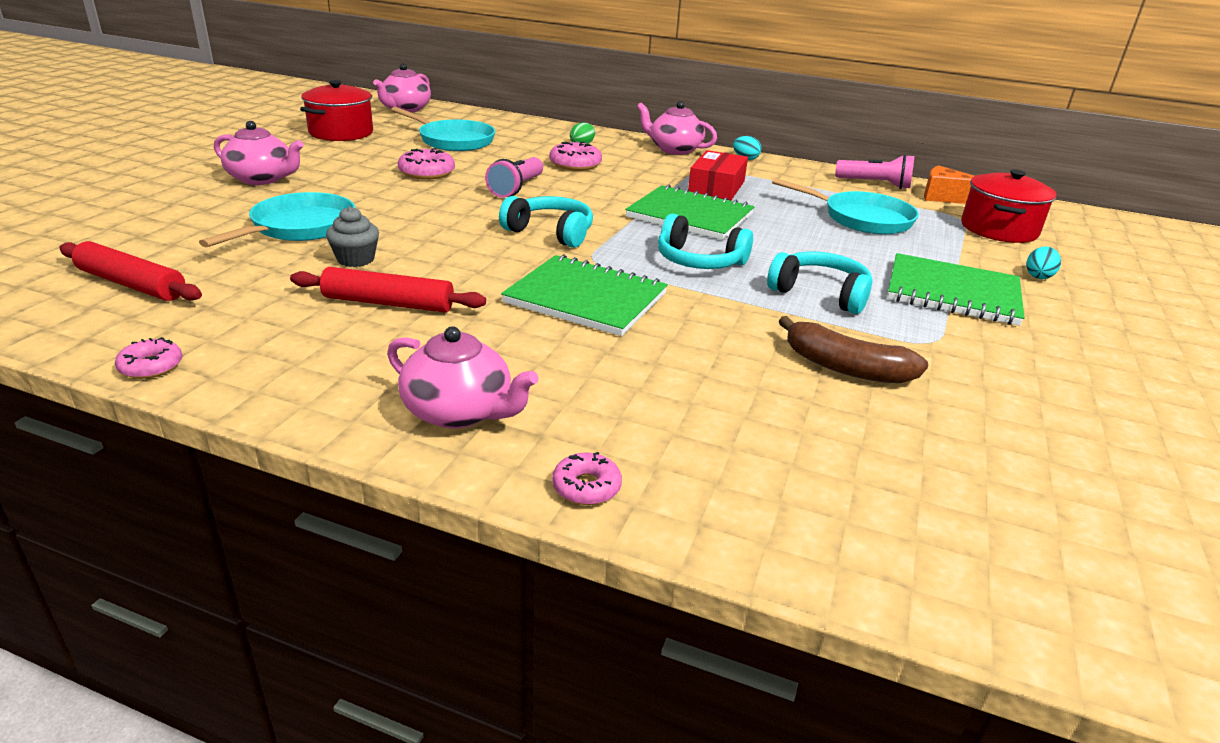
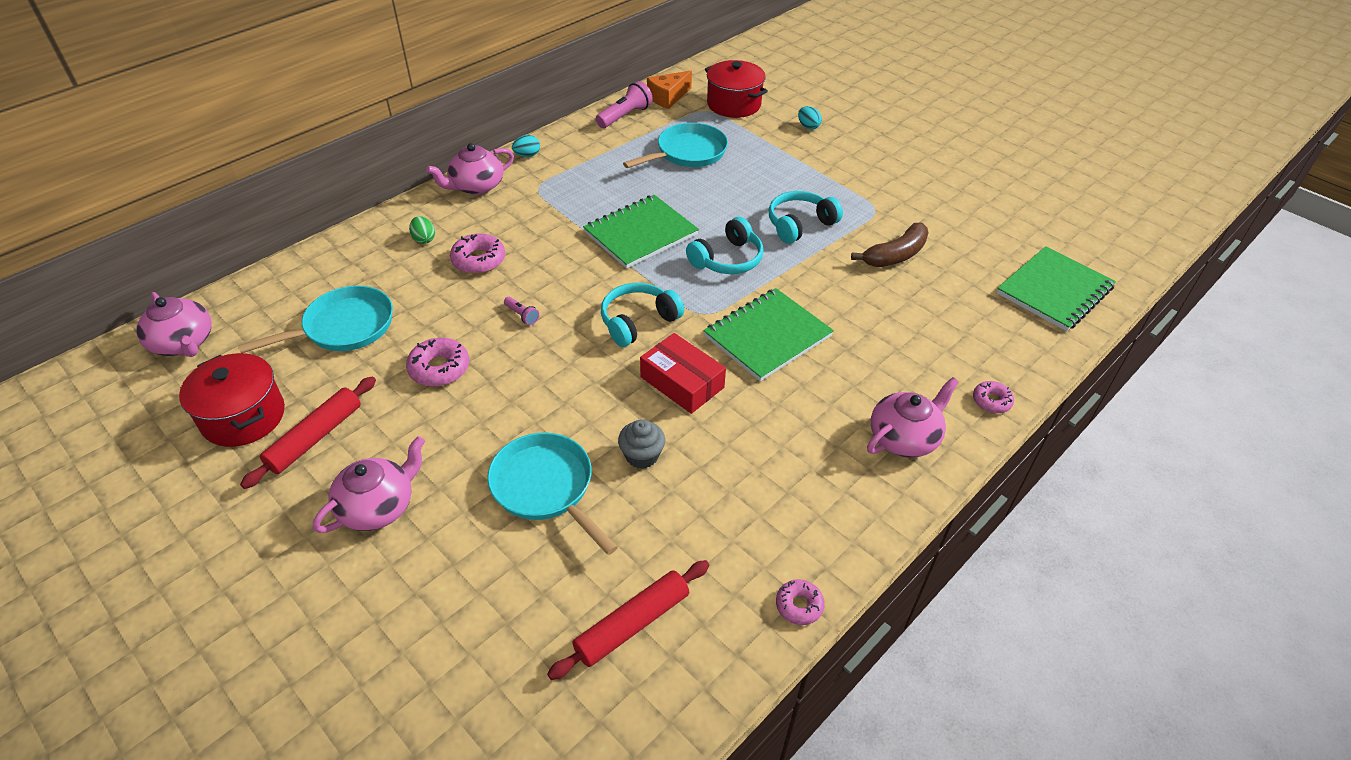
camera: 65 degrees left, 15 degrees up
(388, 303) = (737, 447): red rolling pin -> red rolling pin (315, 438)
(517, 188) = (522, 315): pink flashlight -> pink flashlight, size x0.52
(716, 187) = (586, 197): red box -> red box (682, 382)
(952, 293) = (818, 170): green notebook -> green notebook (1054, 291)

